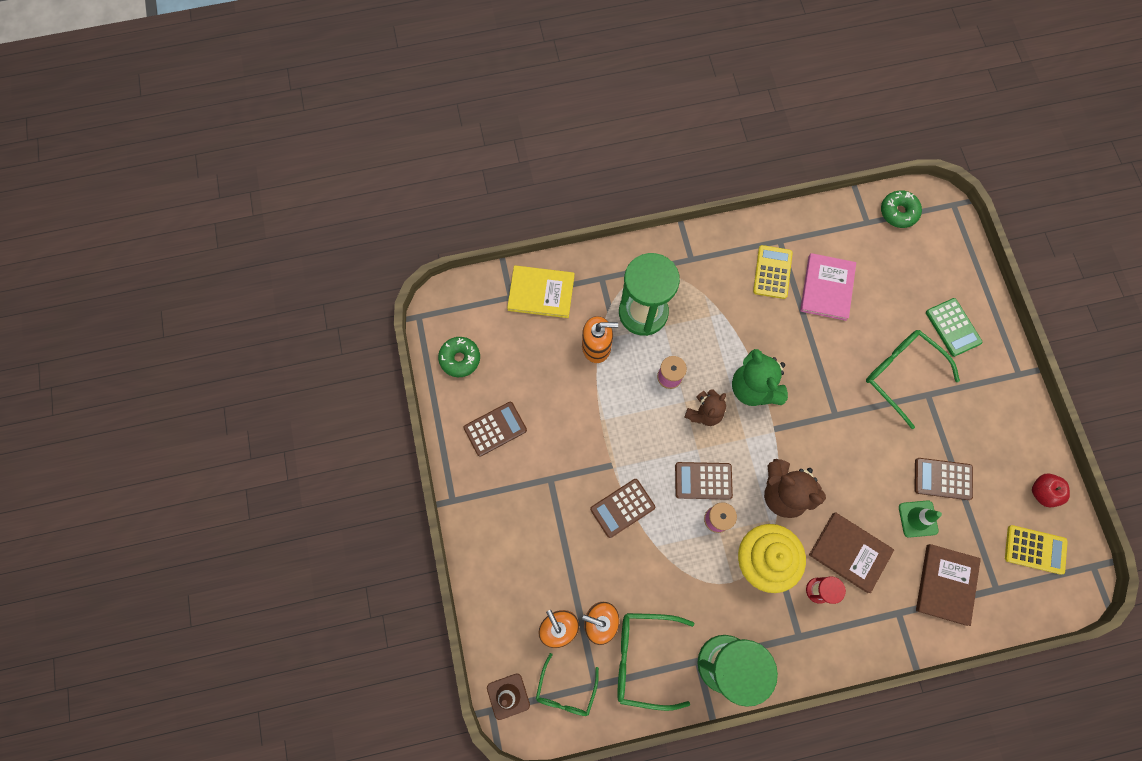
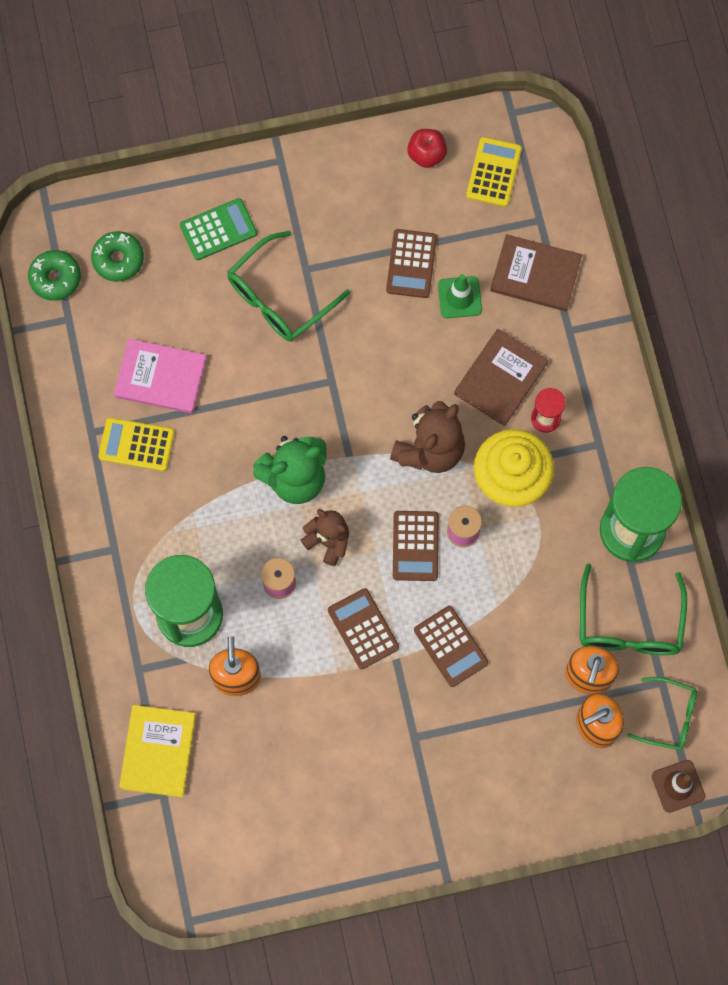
camera: 90 degrees left, 0 degrees up
(460, 359) = (251, 860): green donut -> green donut (118, 259)
(495, 429) = (348, 810): brown calculator -> brown calculator (363, 629)

